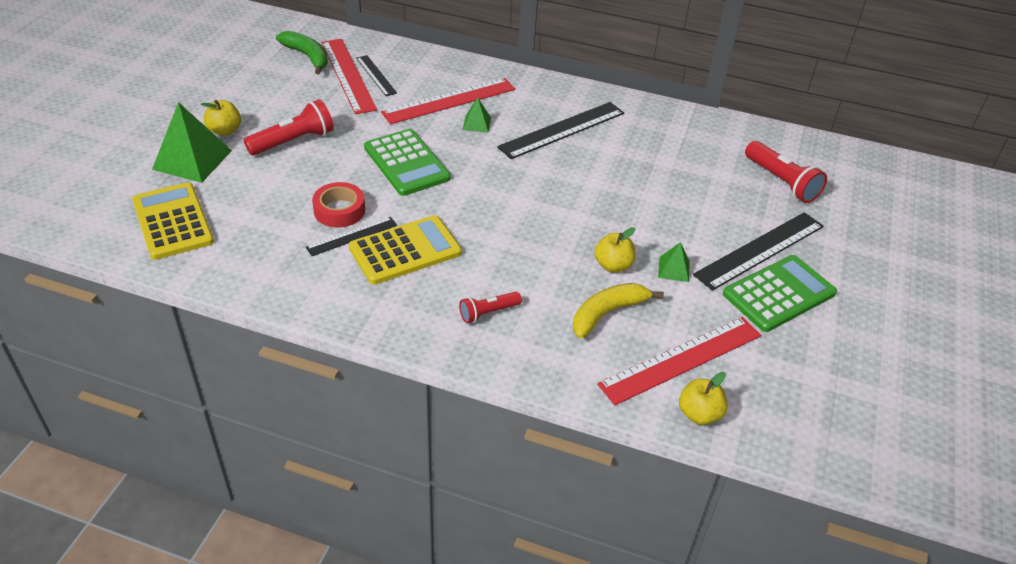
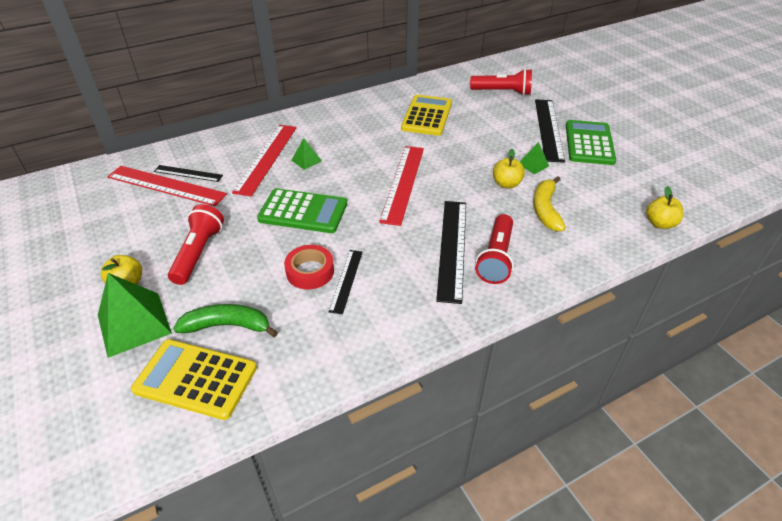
camera: 45 degrees left, 0 degrees up
(307, 56) = (111, 192): green banana -> green banana (227, 326)
(405, 250) = (393, 262): yellow calculator -> yellow calculator (427, 116)
(488, 312) = (496, 258): red flashlight -> red flashlight, size x1.67
(562, 130) = (361, 133): black ruler -> black ruler (452, 248)
(681, 360) = (610, 205): red ruler -> red ruler (403, 183)

